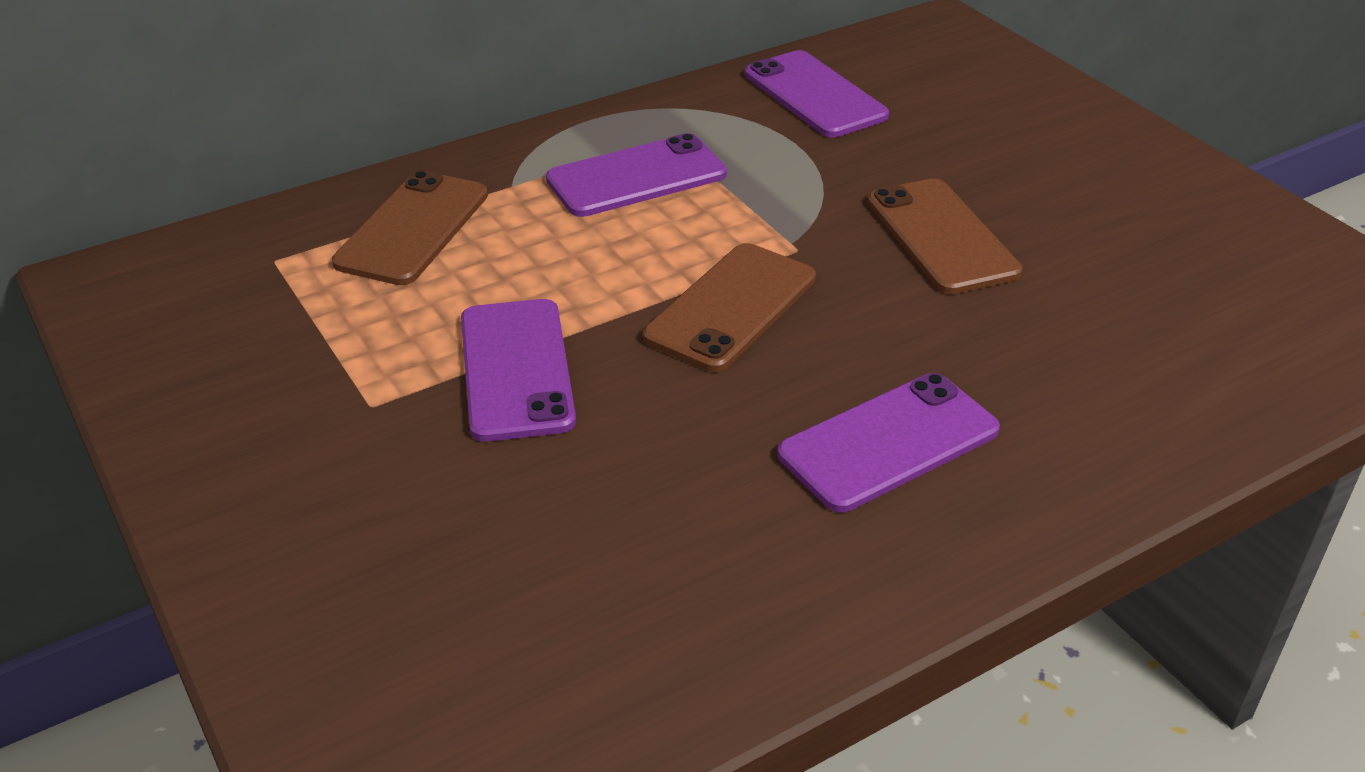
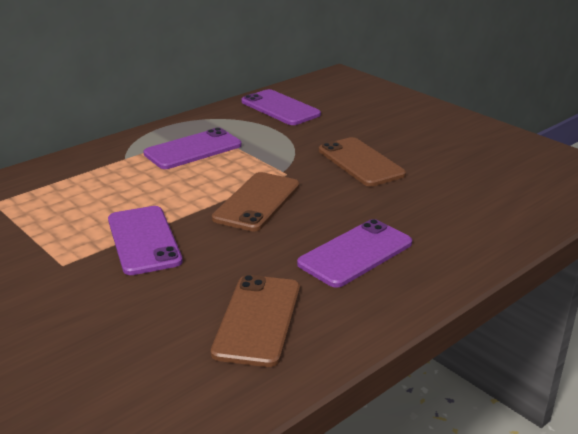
camera: 10 degrees left, 10 degrees down
(412, 228) = (72, 182): brown phone -> brown phone (257, 320)

